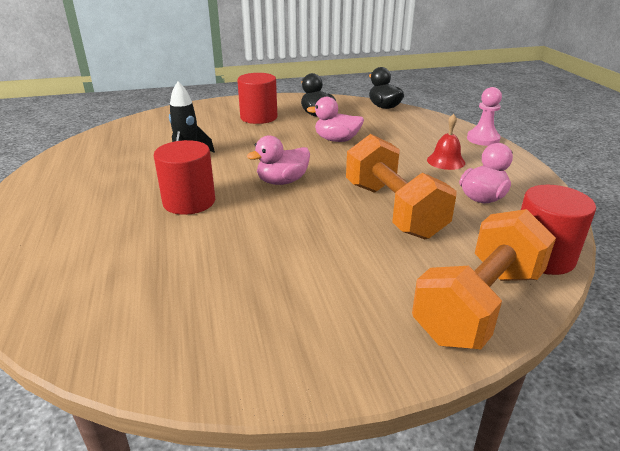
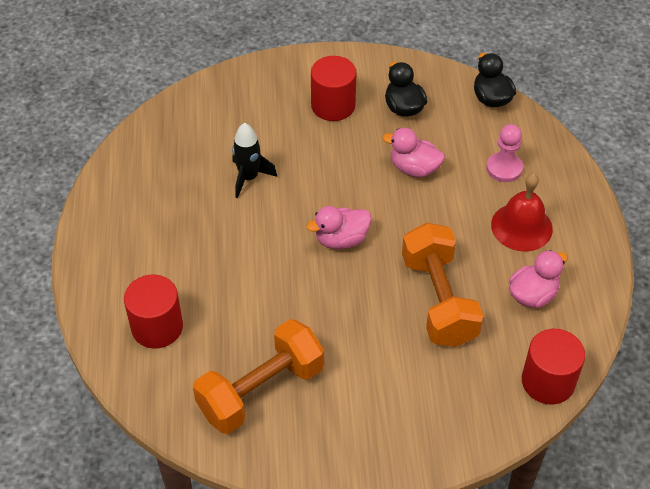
camera: 10 degrees right, 20 degrees up
(189, 202) = (248, 260): red cylinder -> red cylinder (157, 327)
(446, 161) = (521, 227): red bell -> red bell, size x1.51
(479, 305) = (468, 425): orange dumbbell -> orange dumbbell (261, 390)
(483, 139) = (582, 189): pink pawn -> pink pawn (504, 168)

